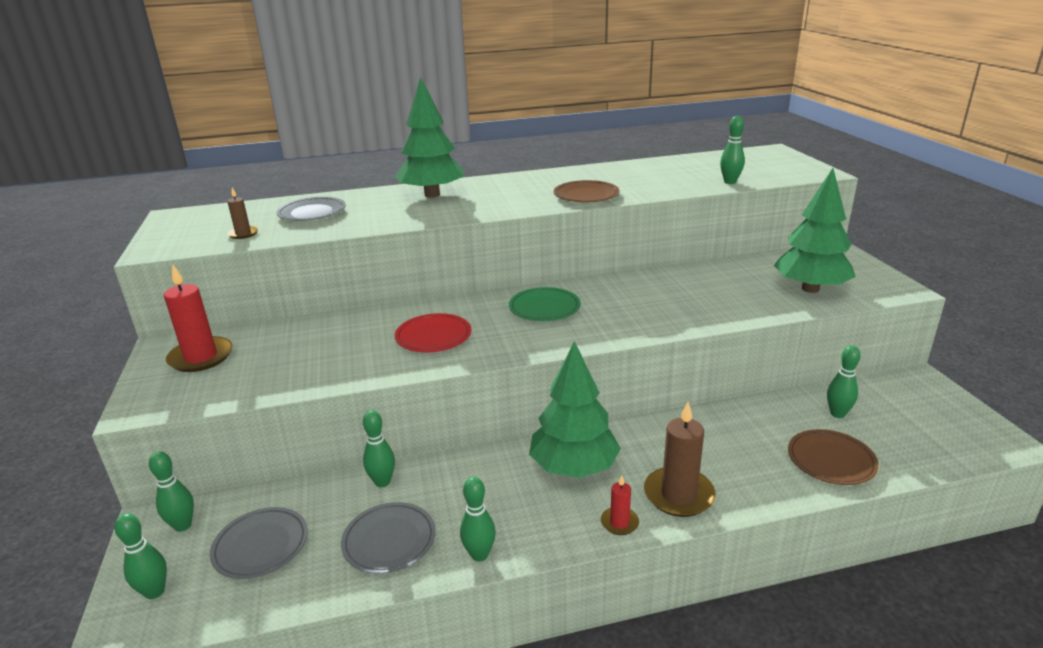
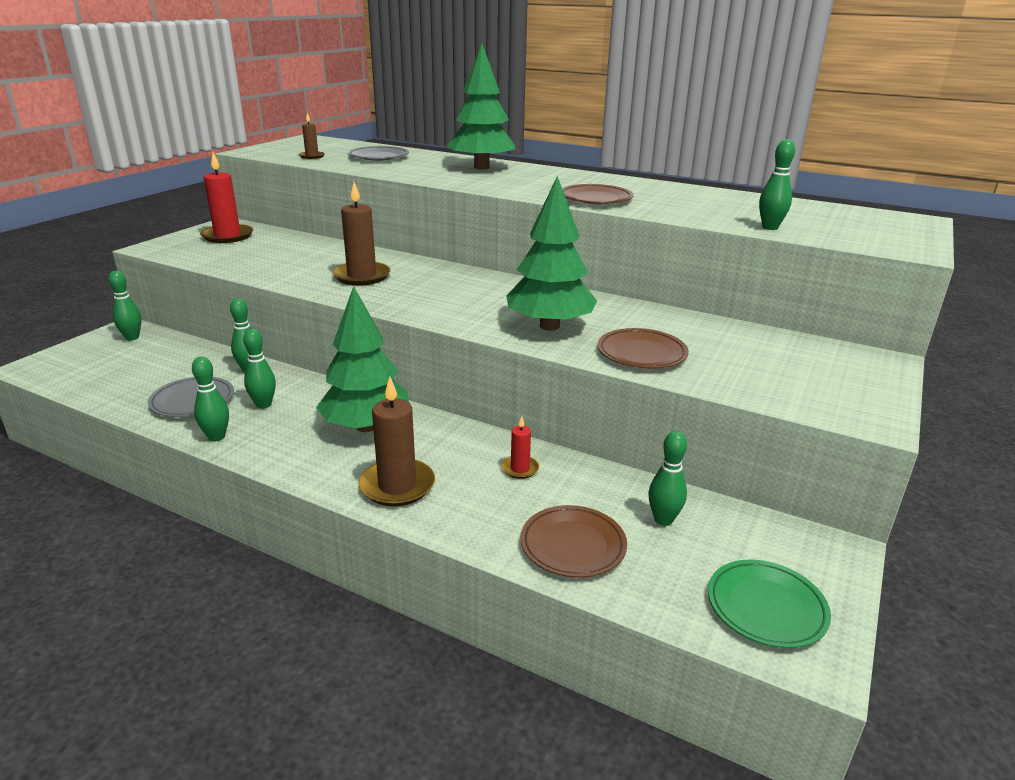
camera: 40 degrees right, 0 degrees up
(155, 592) = (69, 360): green bowling pin -> green bowling pin (263, 405)
(261, 546) = (140, 366): grey plate -> none
(433, 337) = (362, 276): red plate -> brown candle
(544, 308) = (474, 290): green plate -> green plate (766, 607)
(619, 523) = (324, 475): red candle -> red candle (520, 469)
(737, 304) = (641, 353): none -> brown plate
(810, 289) = (755, 374): green tree -> green tree (549, 326)

